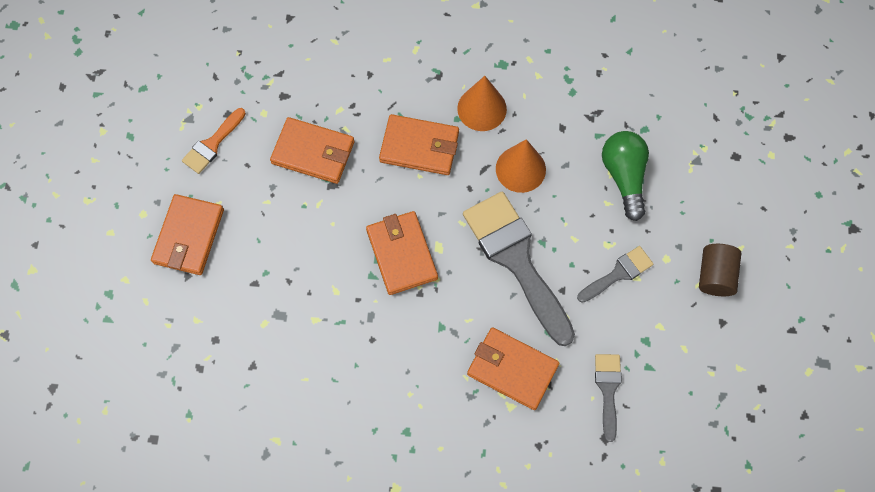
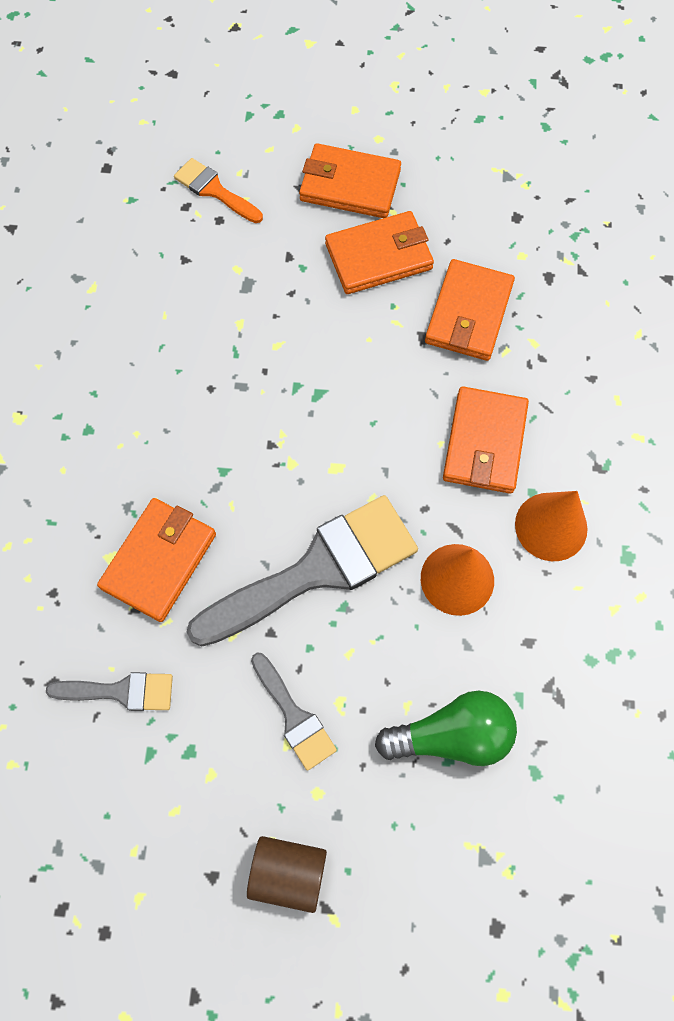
camera: 90 degrees right, 0 degrees up
(212, 144) = (473, 202): orange brush -> orange brush (214, 190)
(402, 254) = (326, 422): orange wallet -> orange wallet (379, 256)

